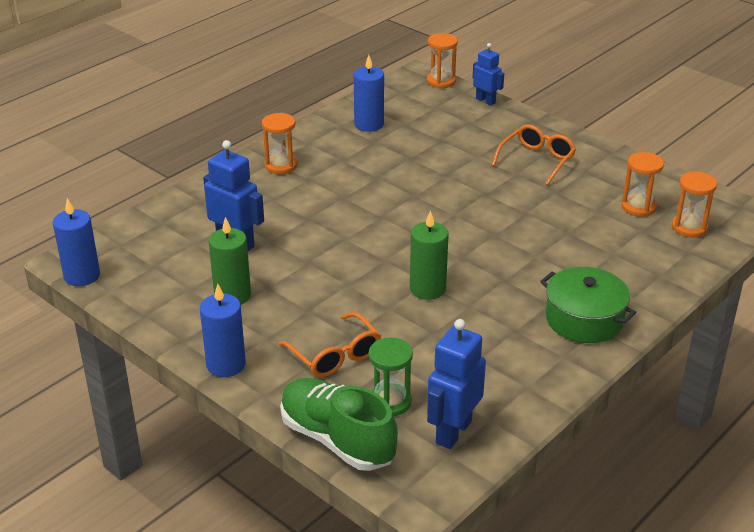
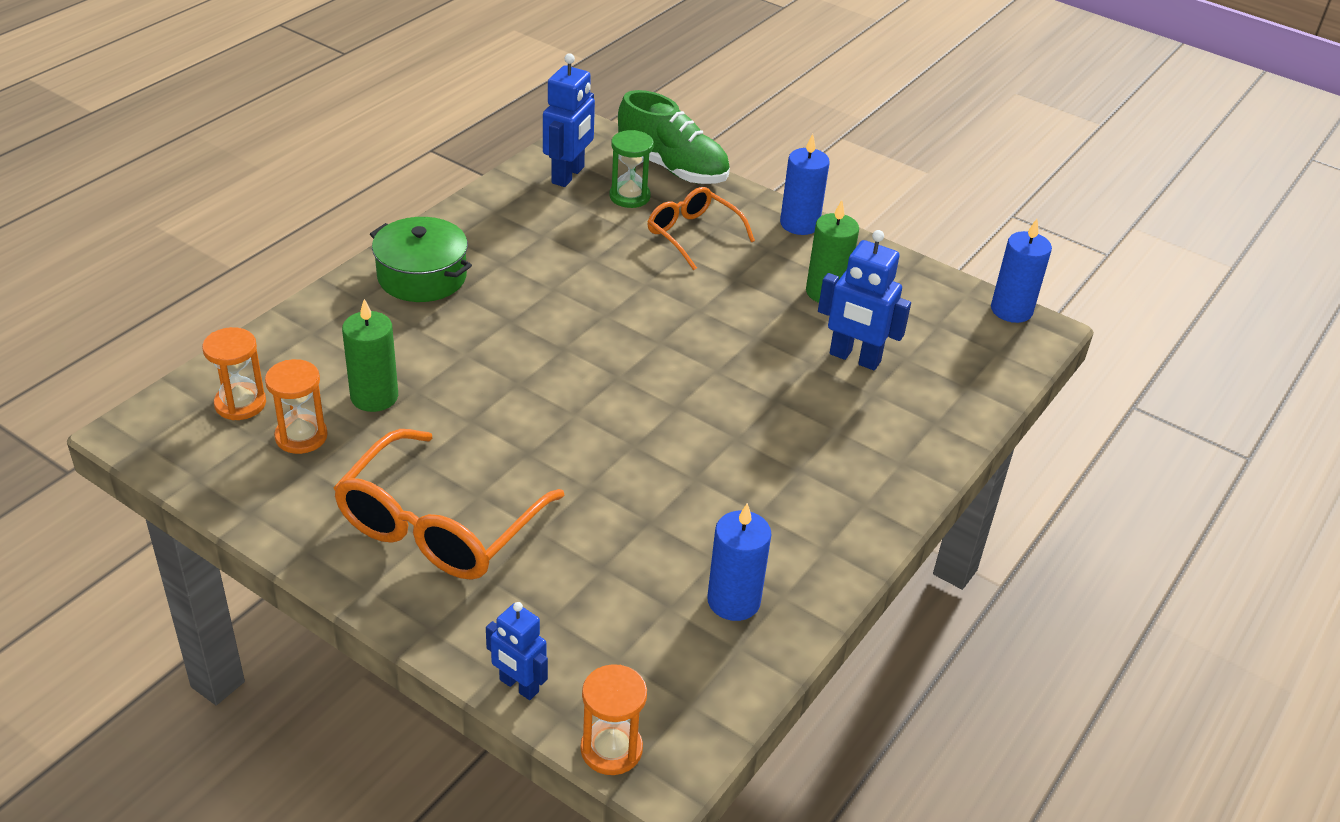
camera: 170 degrees right, 5 degrees up
(281, 165) = (850, 494): orange hourglass -> none
(427, 289) = (603, 306): green candle -> green candle (374, 397)
(536, 160) = (440, 525): orange glasses -> orange glasses, size x1.65

